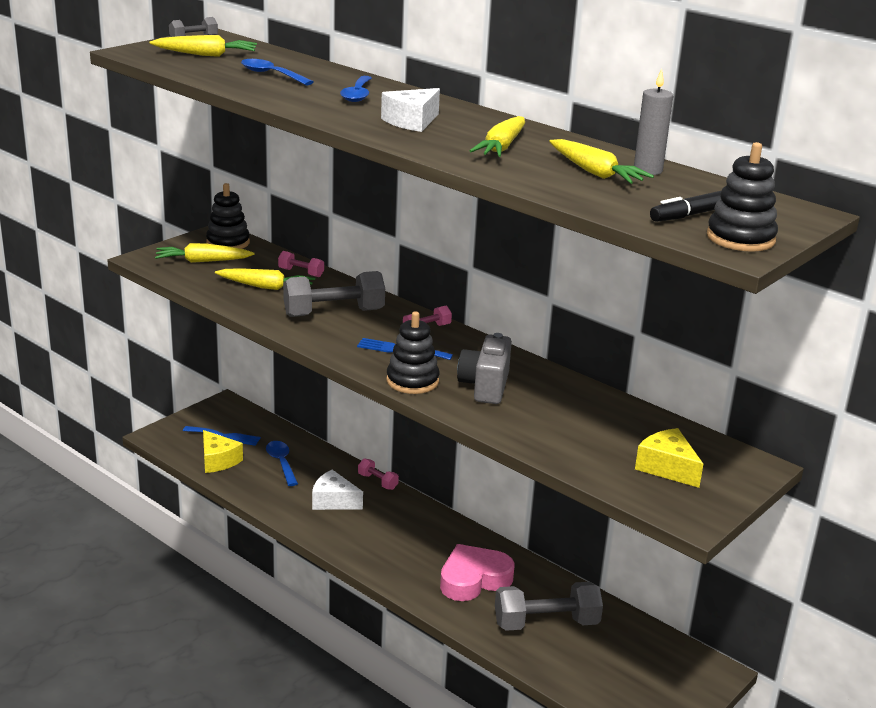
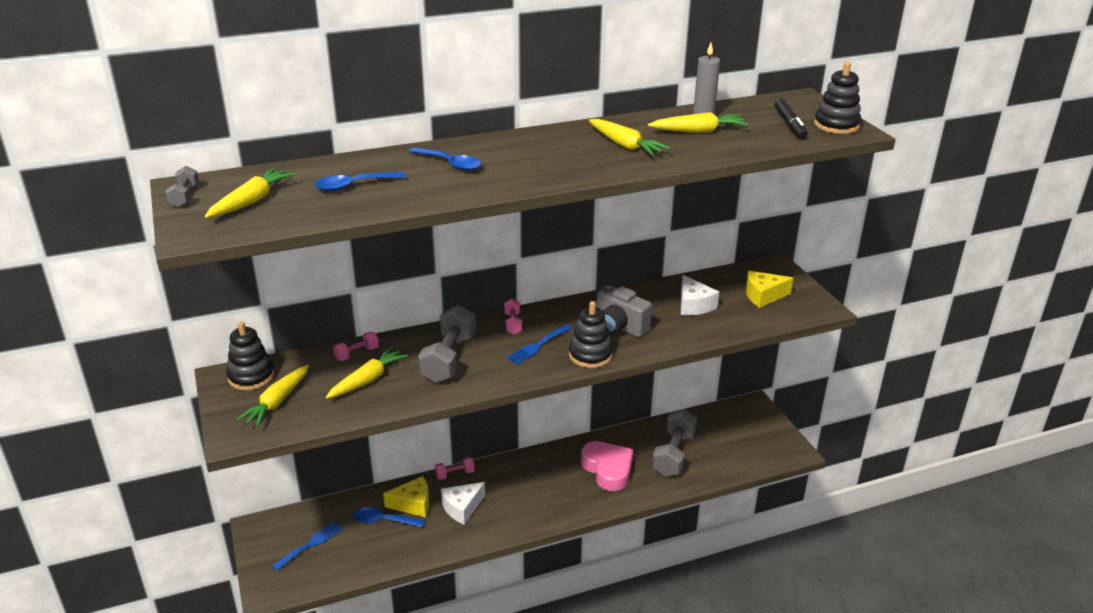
camera: 60 degrees left, 5 degrees up
(218, 460) = (346, 561): yellow cheese -> yellow cheese (413, 504)
(412, 121) = (540, 160): white cheese -> white cheese (693, 305)
(474, 579) = (608, 469): pink heart -> pink heart turned 150 degrees clockwise

